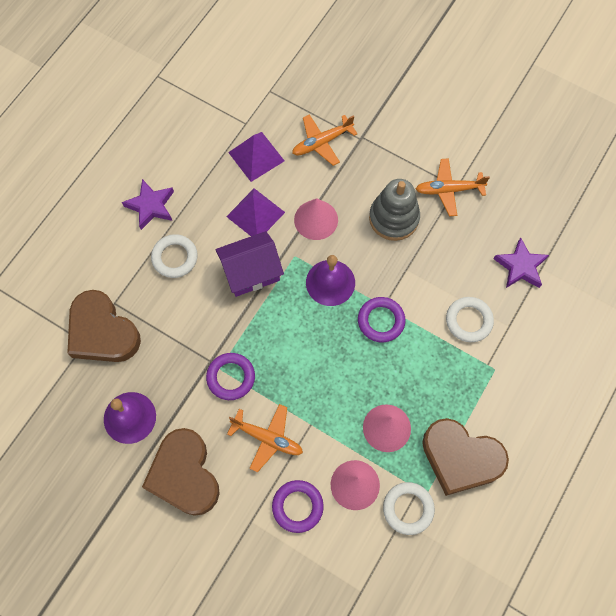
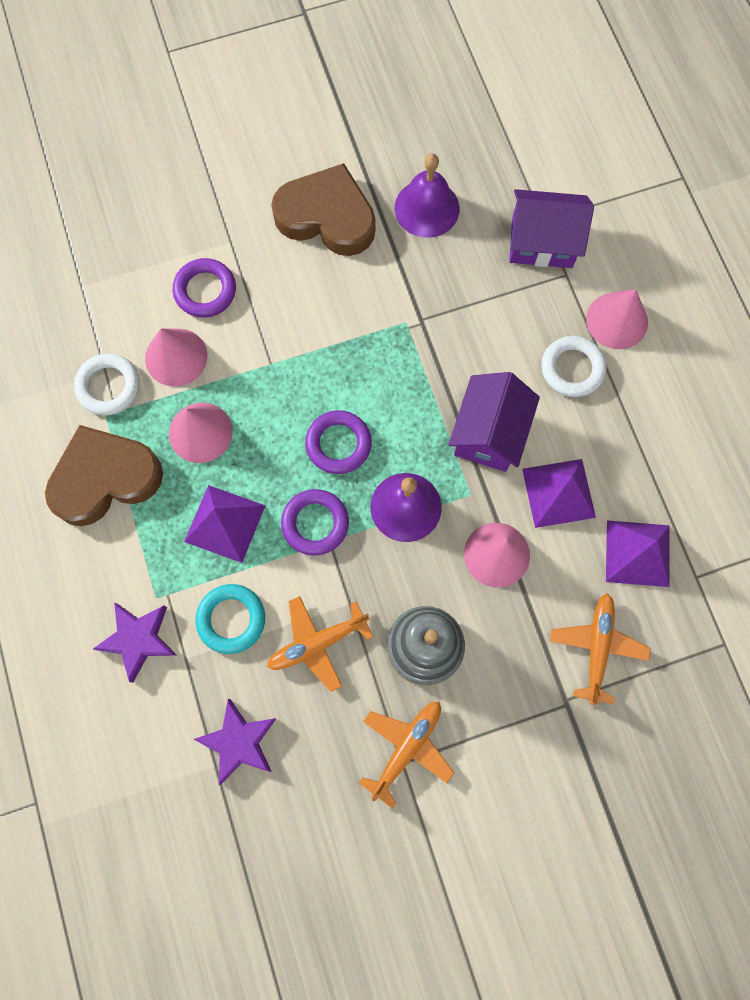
camera: 130 degrees right, 5 degrees up
(102, 332) = (542, 242): brown heart -> purple house
(124, 255) = (617, 320): none -> pink cone
(151, 206) = (659, 389): purple star -> purple star (138, 639)
(231, 377) = (386, 326): purple ring -> purple ring (338, 444)
(267, 438) = (294, 313): orange plane -> orange plane (318, 643)
(424, 368) = (225, 523): none -> purple pyramid
(468, 321) = (231, 619): white ring -> turquoise ring

